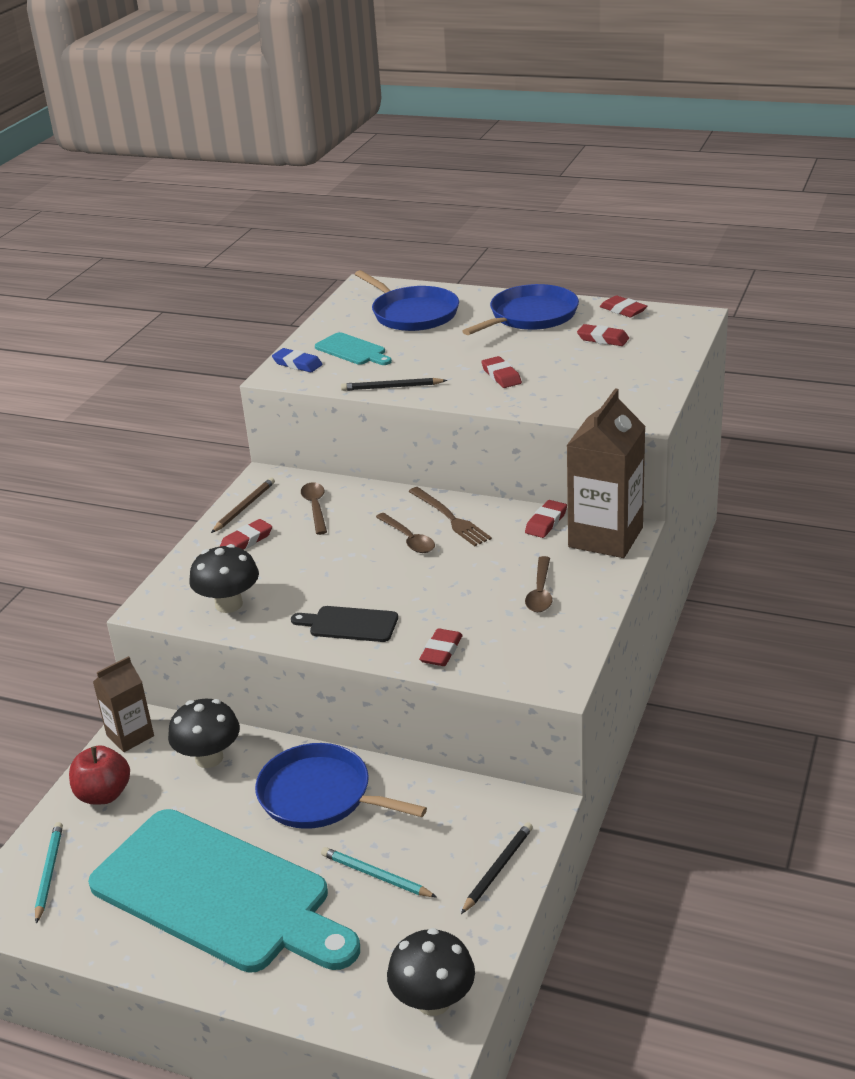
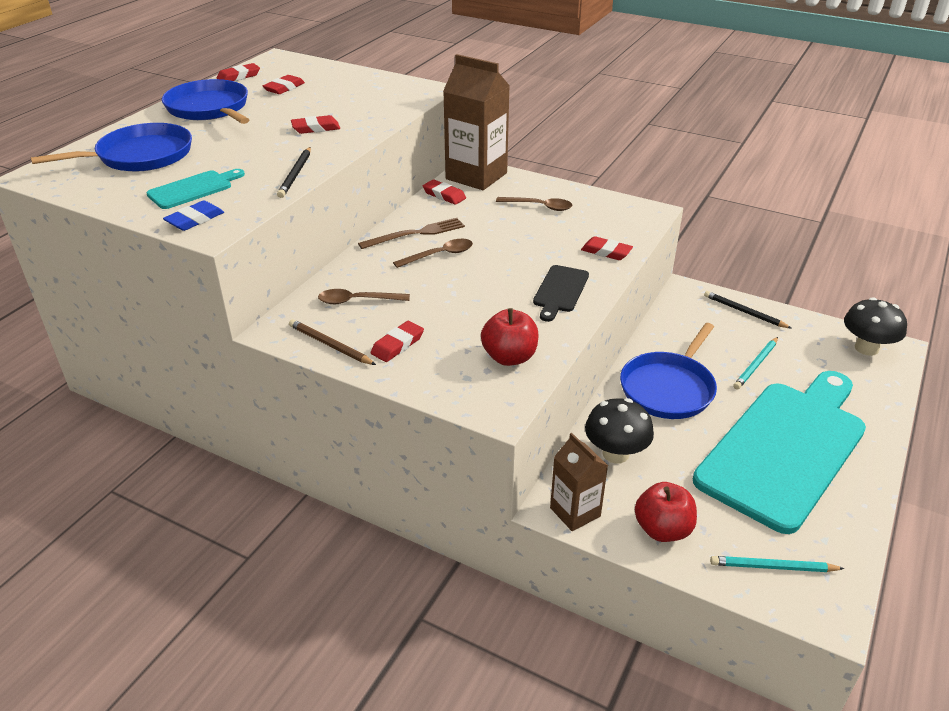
camera: 85 degrees left, 5 degrees up
(229, 604) = (509, 357): black mushroom -> red apple
(246, 540) = (397, 344): red eraser -> red eraser turned 75 degrees clockwise

